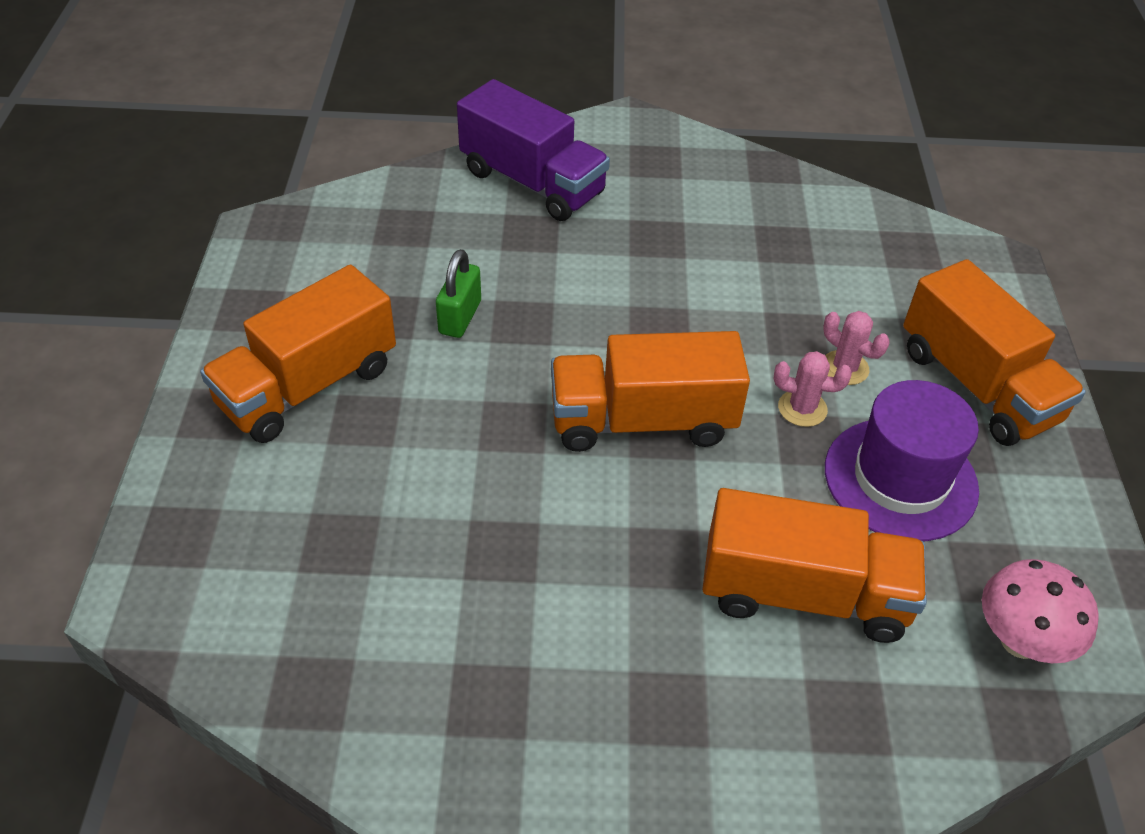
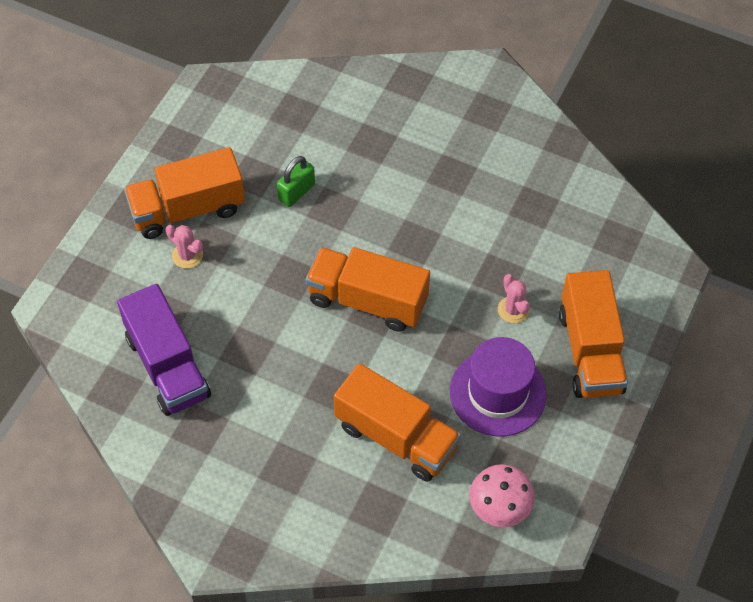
camera: 25 degrees right, 10 degrees up
(532, 182) = (394, 103): purple truck -> purple truck (168, 366)
(802, 408) = (468, 327): pink cactus -> pink cactus (187, 255)

